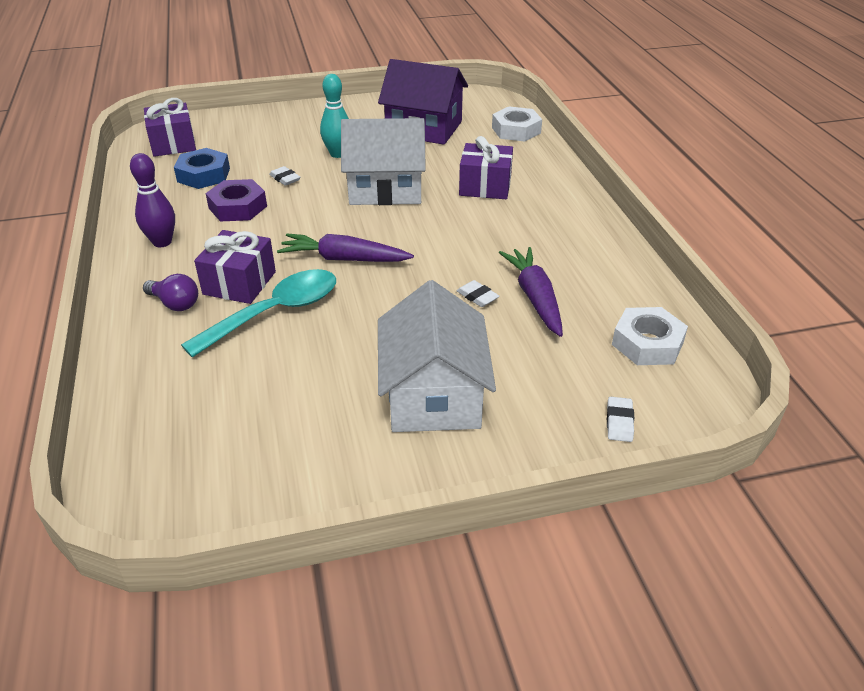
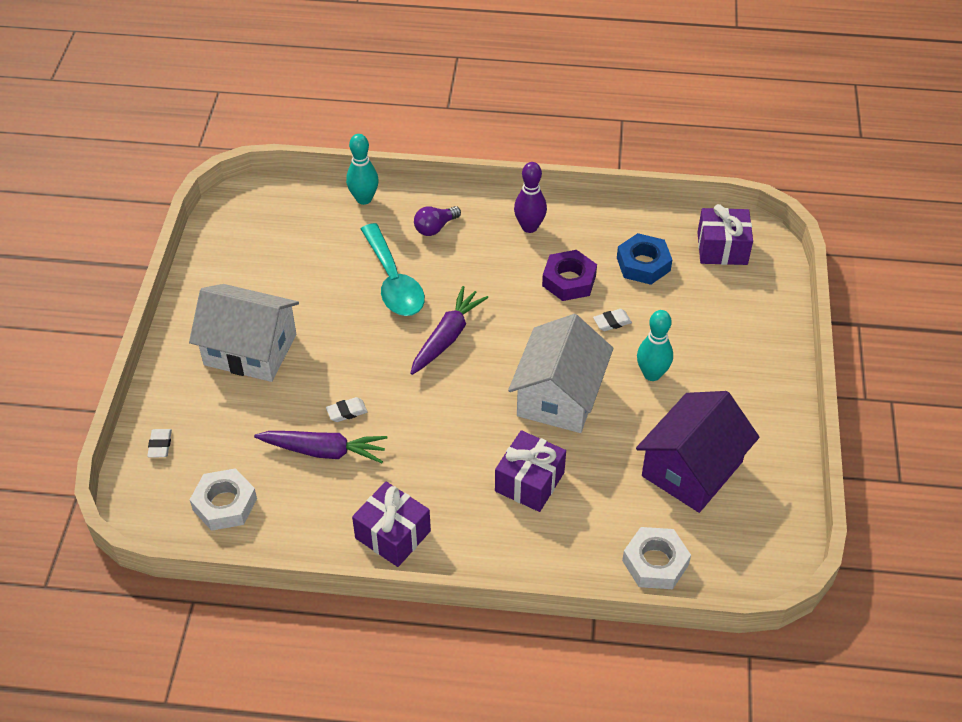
camera: 110 degrees right, 10 degrees up
(127, 375) = (364, 199): none -> turquoise bowling pin
(239, 283) = (444, 266): purple gift -> purple gift (392, 535)
(619, 422) = (160, 445): white eraser -> white eraser turned 60 degrees clockwise

